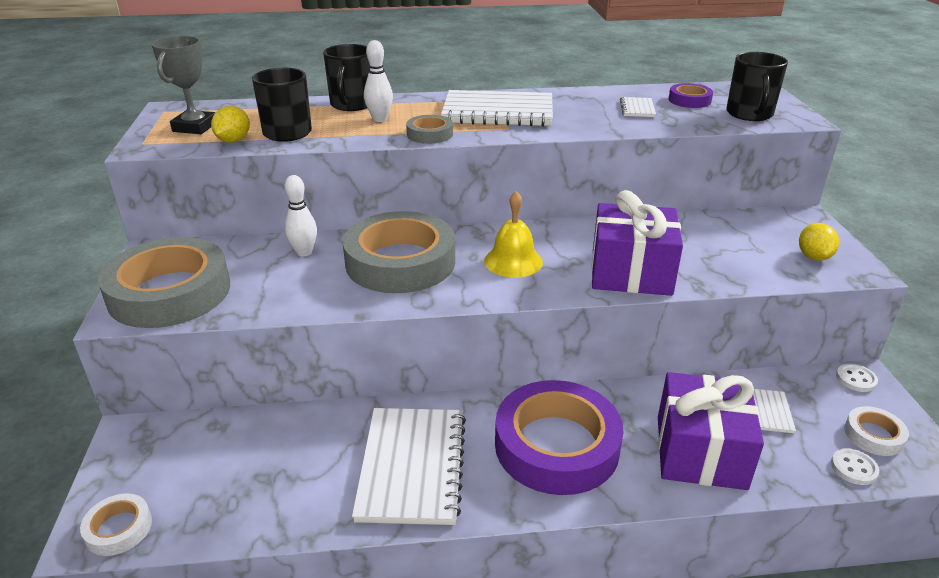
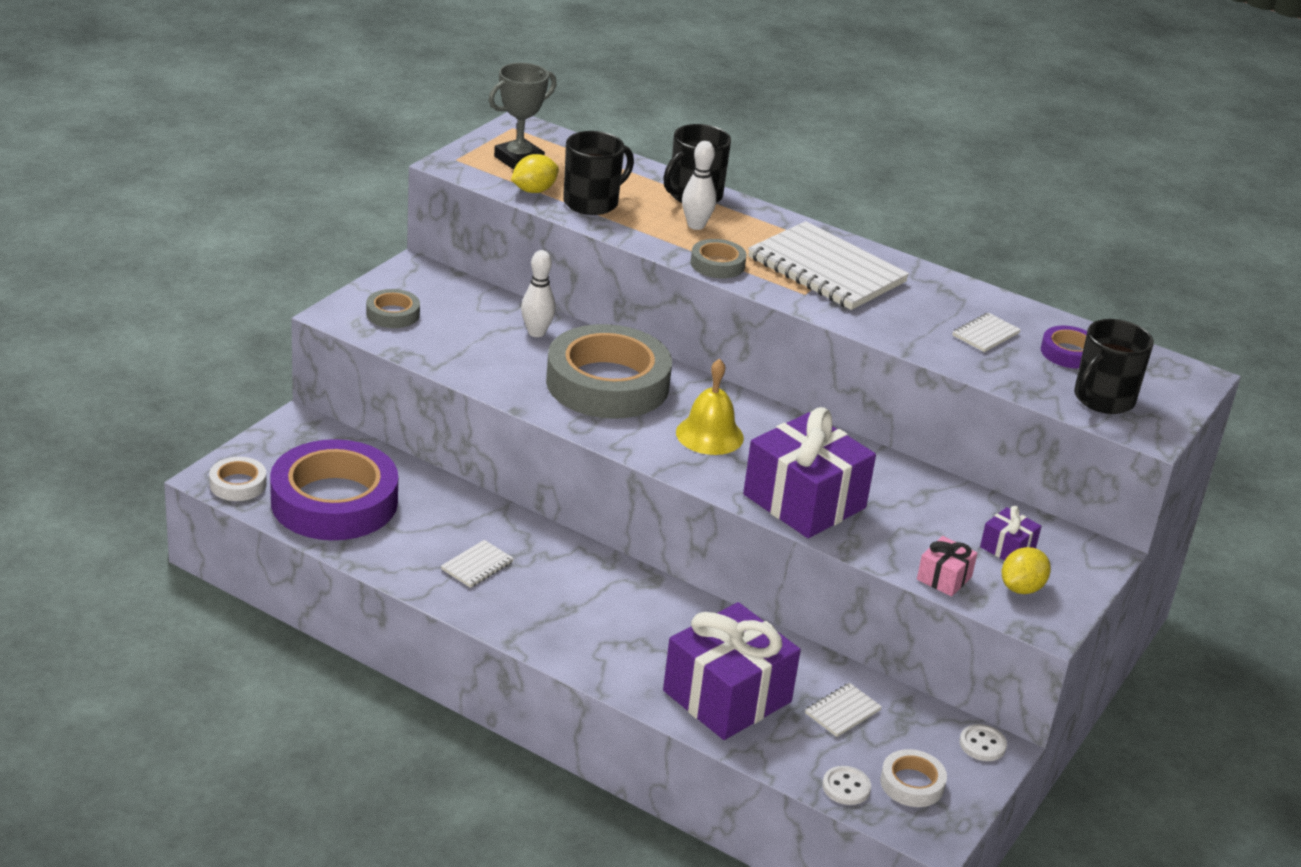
camera: 35 degrees right, 0 degrees up
(170, 292) = (393, 314): grey tape -> grey tape, size x0.45
(412, 467) = (477, 566): white notebook -> white notebook, size x0.43
(556, 445) = (611, 620): purple tape -> purple tape (334, 501)
(767, 238) = (1007, 548): none -> purple gift
(774, 275) = (944, 578): none -> pink gift

